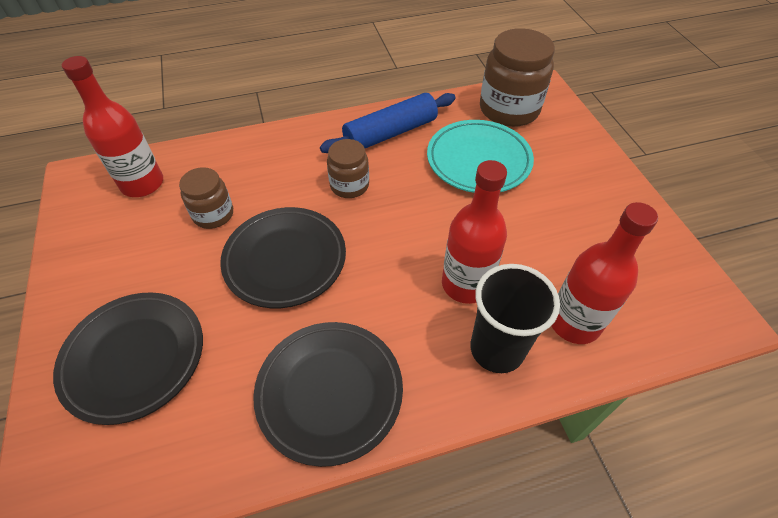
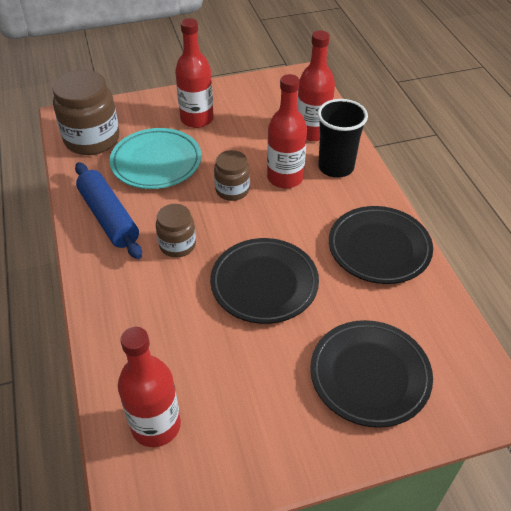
camera: 90 degrees left, 5 degrees down
(213, 214) = (208, 347): brown jar -> brown jar (232, 190)
(568, 191) = (197, 119): none -> red bottle

